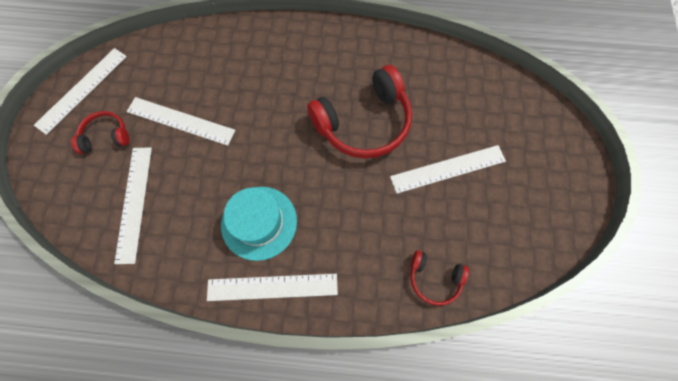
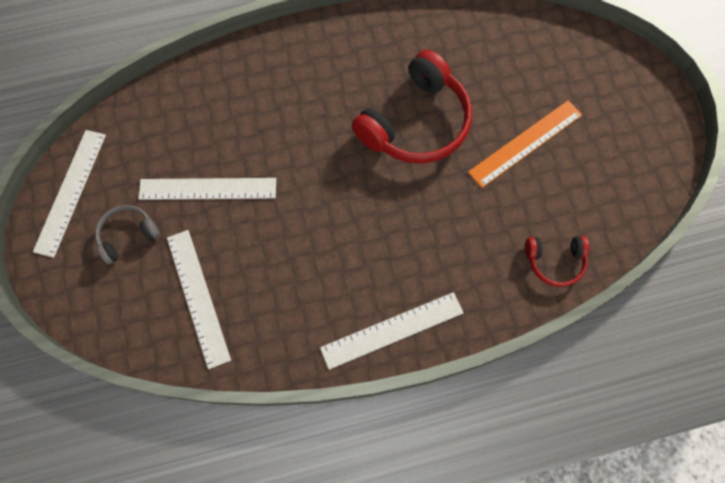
camera: 20 degrees left, 0 degrees up
(106, 136) = (128, 235): red headphones -> grey headphones
(259, 222) = (348, 269): turquoise hat -> none
(448, 168) = (525, 143): white ruler -> orange ruler

